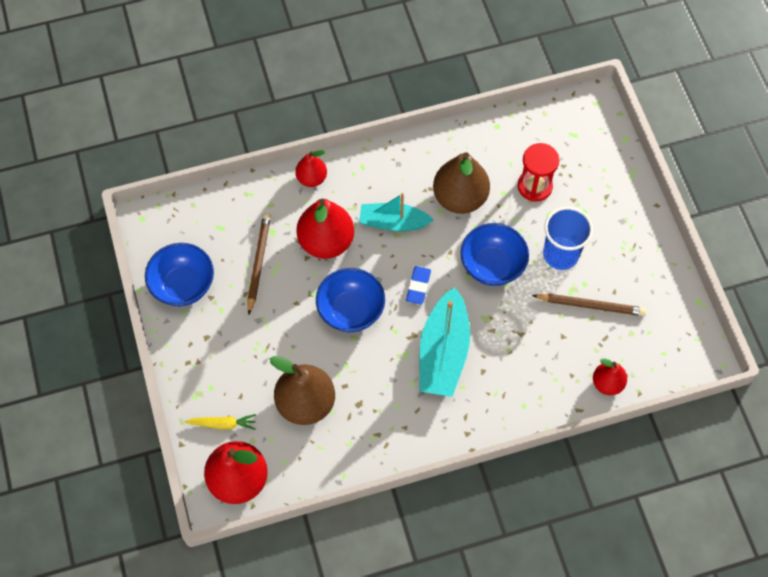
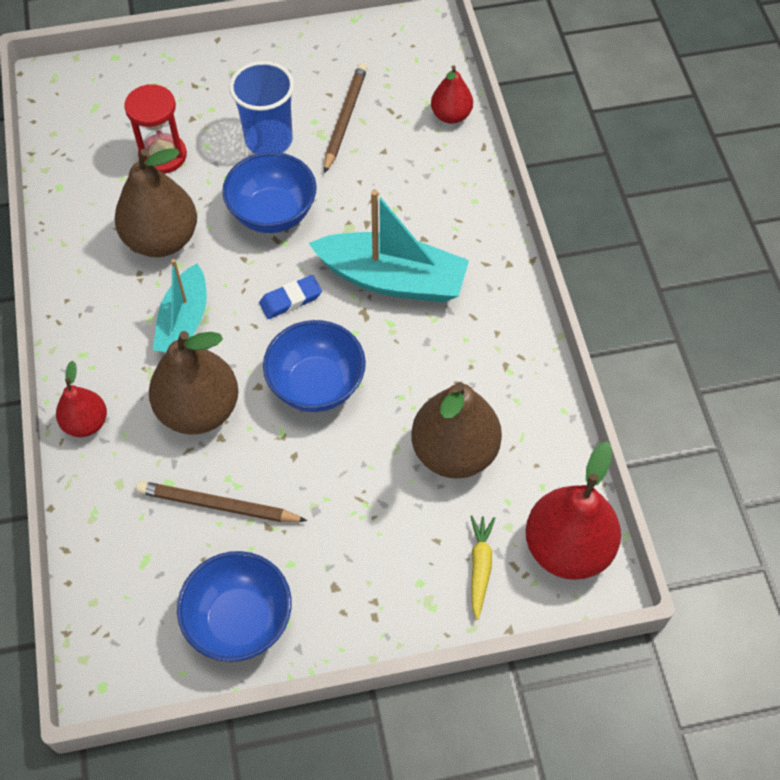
camera: 85 degrees left, 5 degrees down
(326, 241) = (199, 410): red pear -> brown pear
(418, 286) = (290, 300): blue eraser -> blue eraser turned 45 degrees counterclockwise

